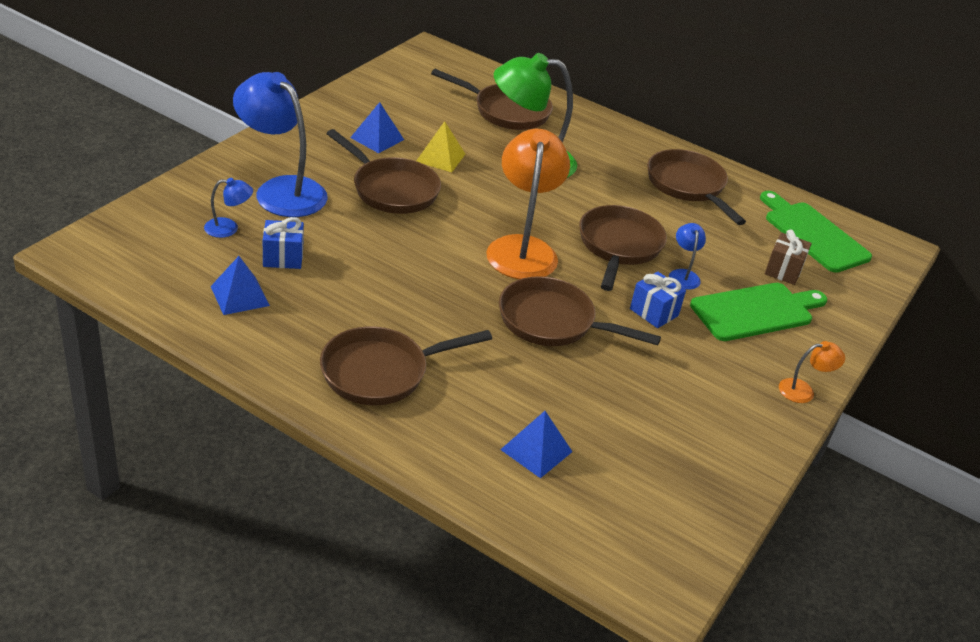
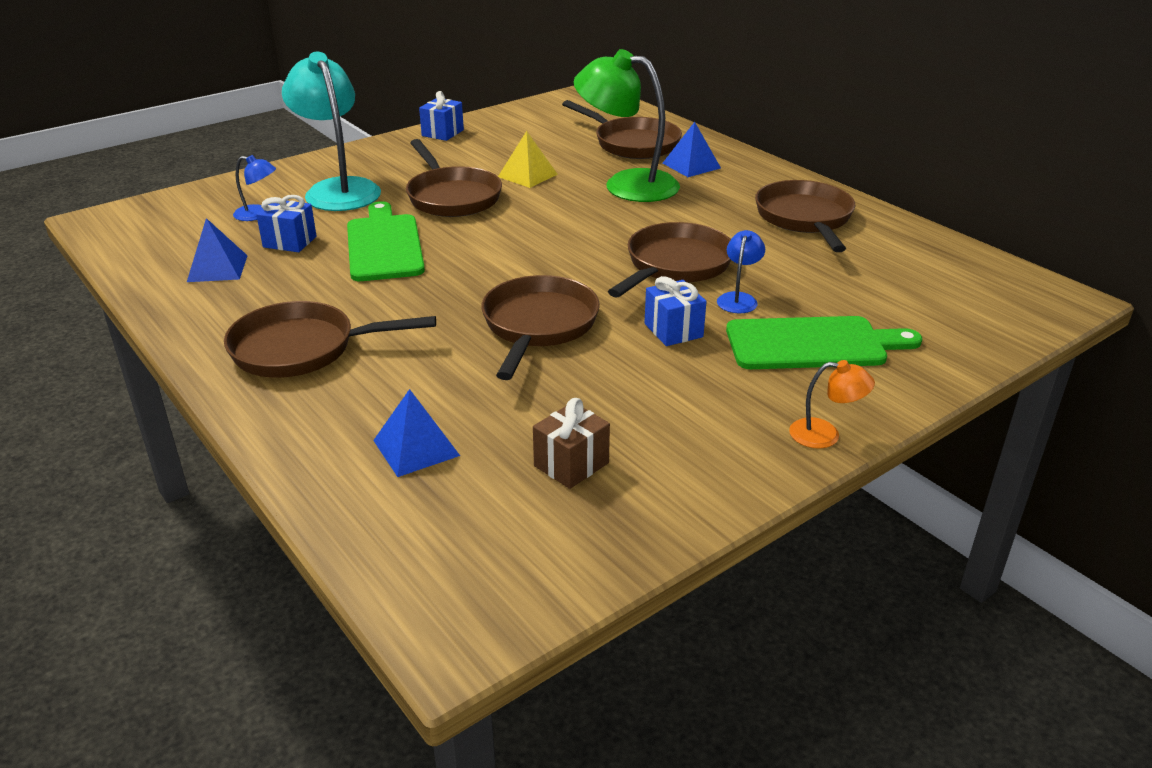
camera: 25 degrees right, 5 degrees down
(281, 190) = (338, 189): blue lamp -> turquoise lamp
(329, 110) = (442, 133): none -> blue gift
(377, 138) = (473, 156): blue pyramid -> blue pyramid (691, 165)
(522, 248) = (557, 257): orange lamp -> none
(552, 322) = (538, 326): brown pan -> brown pan turned 60 degrees clockwise
(783, 270) = (880, 307): brown gift -> brown gift (571, 464)
(813, 234) = (946, 276): green cutting board -> green cutting board (384, 245)

